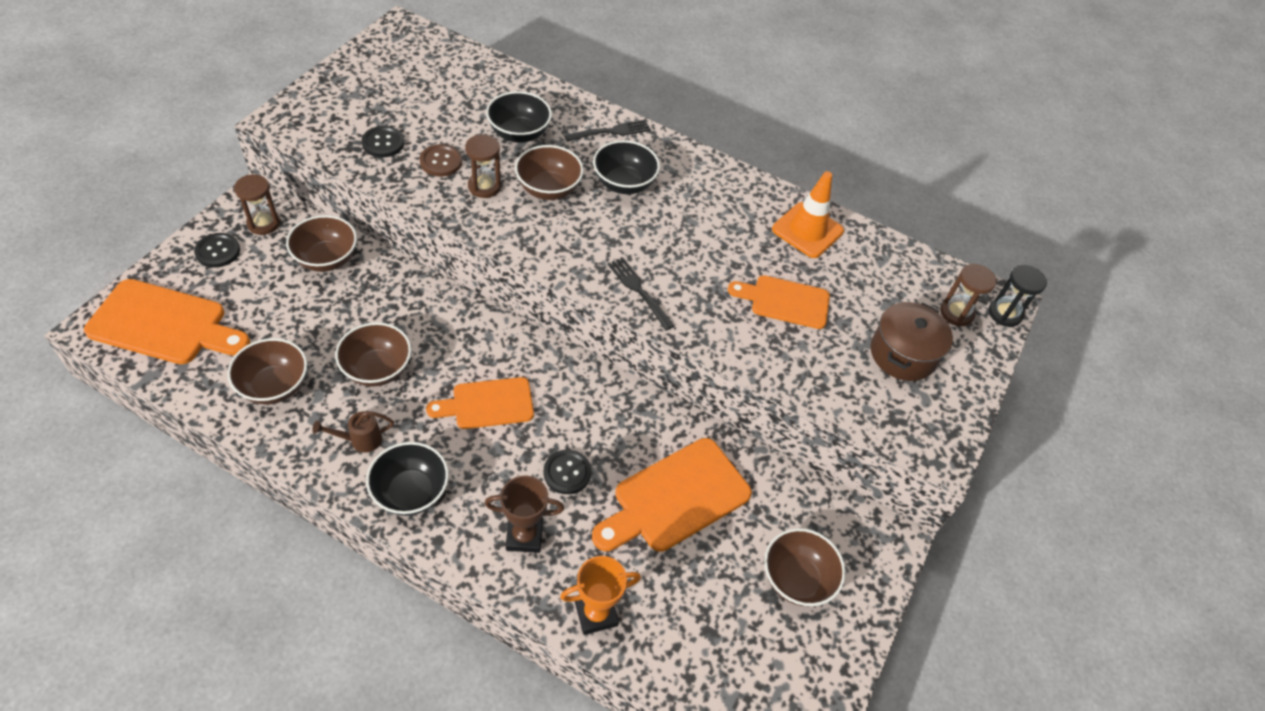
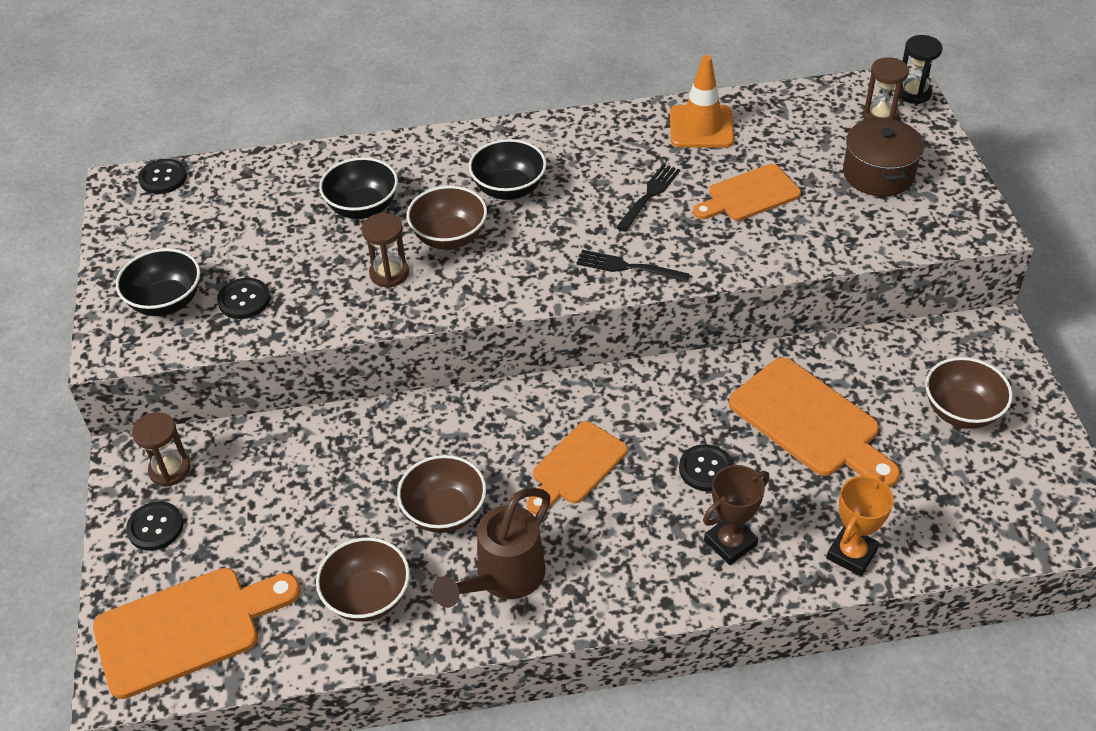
camera: 30 degrees left, 5 degrees down
(326, 259) = (275, 456): brown bowl -> none
(360, 440) = (502, 579): brown watering can -> brown watering can, size x1.87
(411, 492) = (598, 584): black bowl -> black bowl (166, 302)
(428, 38) = (163, 178): none -> black button
(441, 162) = (321, 279): brown button -> none
(610, 132) = (443, 153): black fork -> black fork (649, 196)
(676, 498) = (810, 422): orange cutting board -> orange cutting board turned 60 degrees counterclockwise

